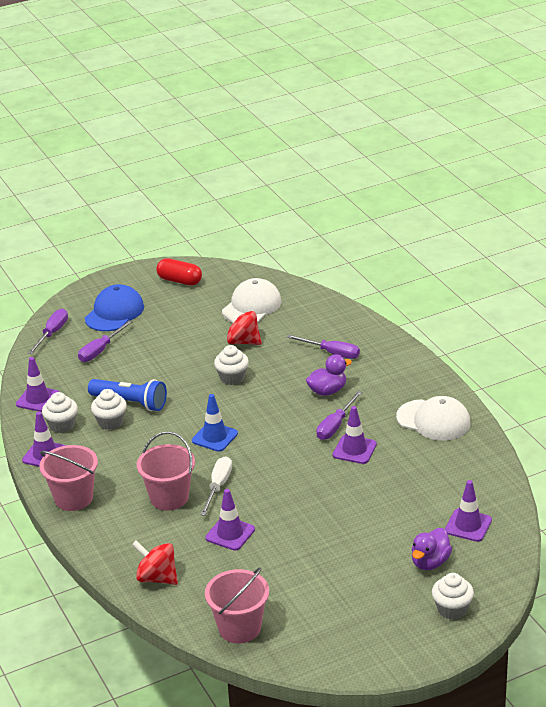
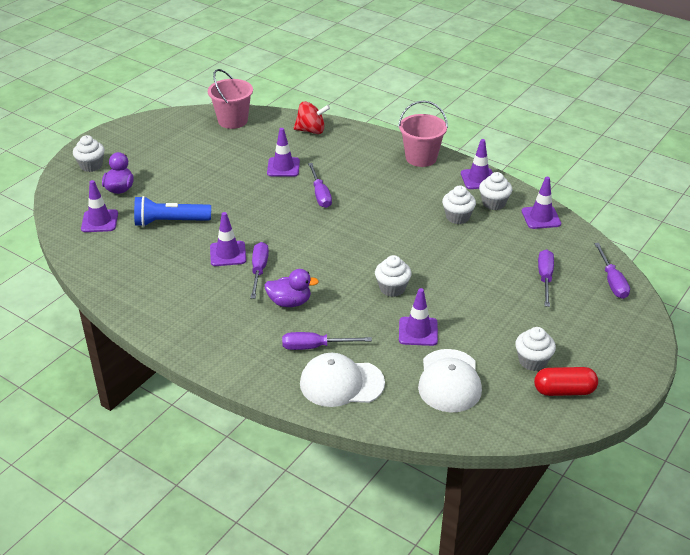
camera: 150 degrees right, 5 degrees up
(114, 312) = (583, 324): blue cap -> none
(130, 403) = (459, 237): blue flashlight -> blue flashlight (170, 222)
(169, 498) = (350, 177): pink bucket -> none
(180, 301) = (532, 361): none -> white cupcake
(214, 437) = (357, 230): blue traffic cone -> none
(218, 486) = (320, 194): white screwdriver -> purple screwdriver
(243, 341) = (418, 331): red spinning top -> purple traffic cone
(327, 391) = (290, 302): purple duck -> purple duck turned 120 degrees counterclockwise
(433, 420) = (168, 302): white cap -> white cap (341, 383)

